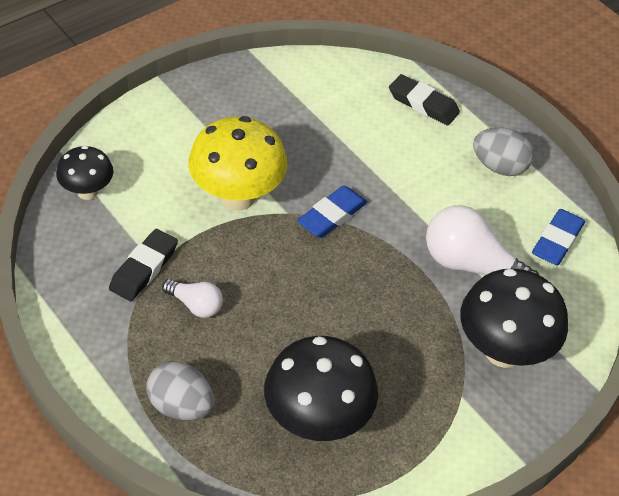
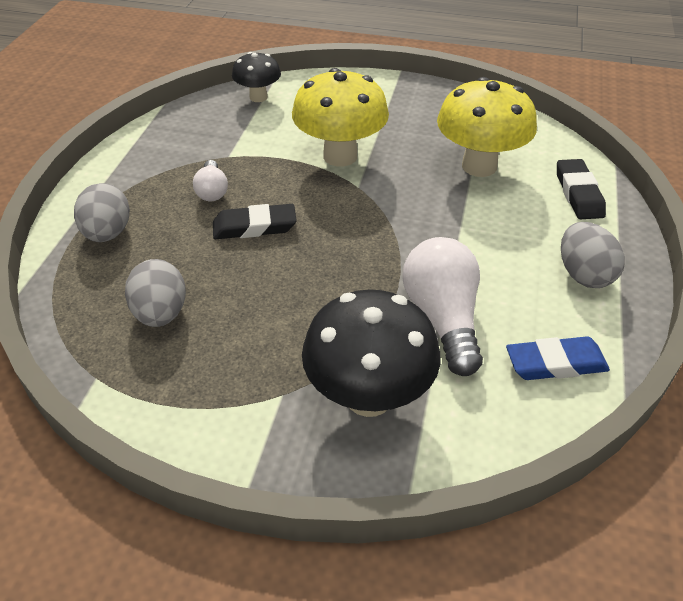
camera: 55 degrees right, 5 degrees down
(144, 268) = (219, 152): black eraser -> black eraser (254, 227)
(317, 421) = (161, 313): black mushroom -> grey egg
(332, 215) = (386, 209): blue eraser -> none
(338, 129) = (479, 166): none -> yellow mushroom

